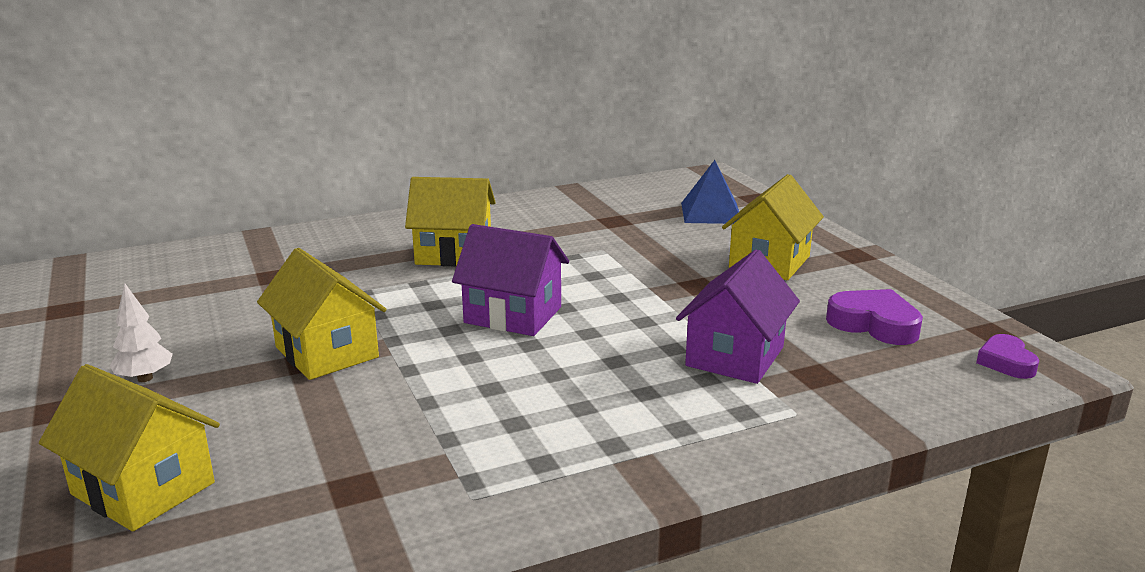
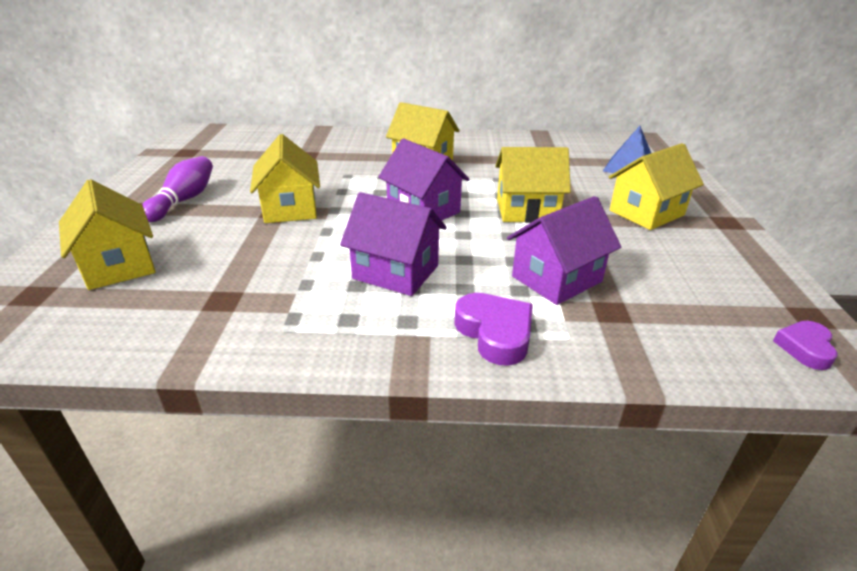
camera: 25 degrees right, 10 degrees up
(145, 378) = (184, 200): white tree -> purple bowling pin
(548, 396) = (395, 272): none -> purple house
(638, 287) = (527, 210): none -> yellow house
(874, 324) = (698, 282): purple heart -> purple heart (495, 333)

